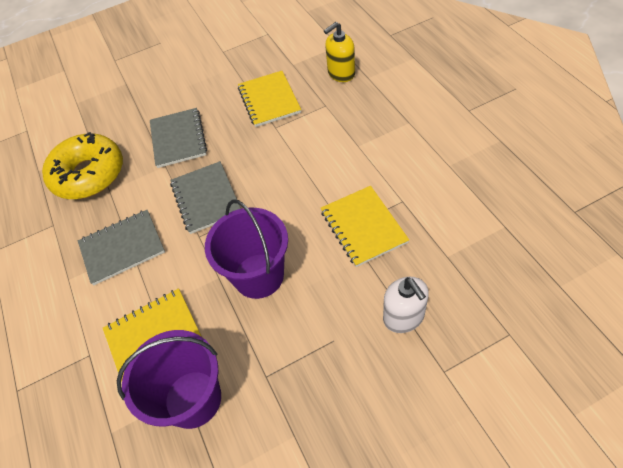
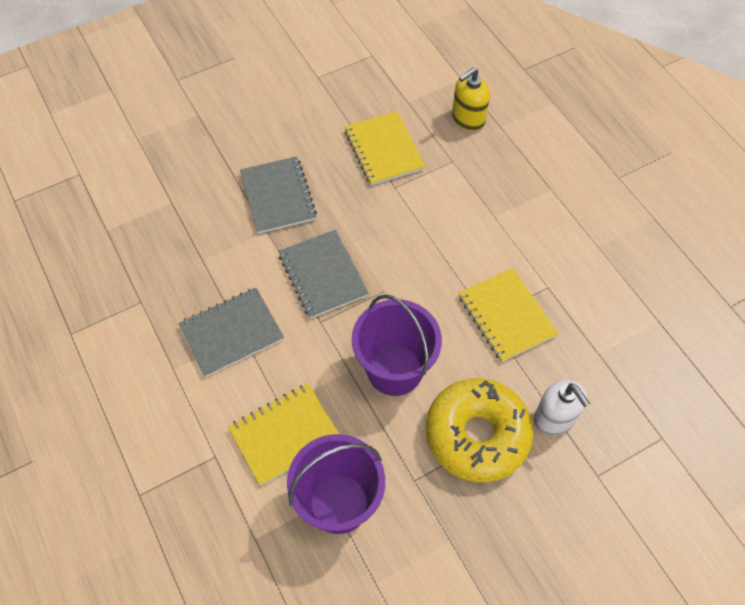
camera: 10 degrees left, 5 degrees up
(89, 174) = (173, 238): yellow donut -> yellow donut (477, 435)

